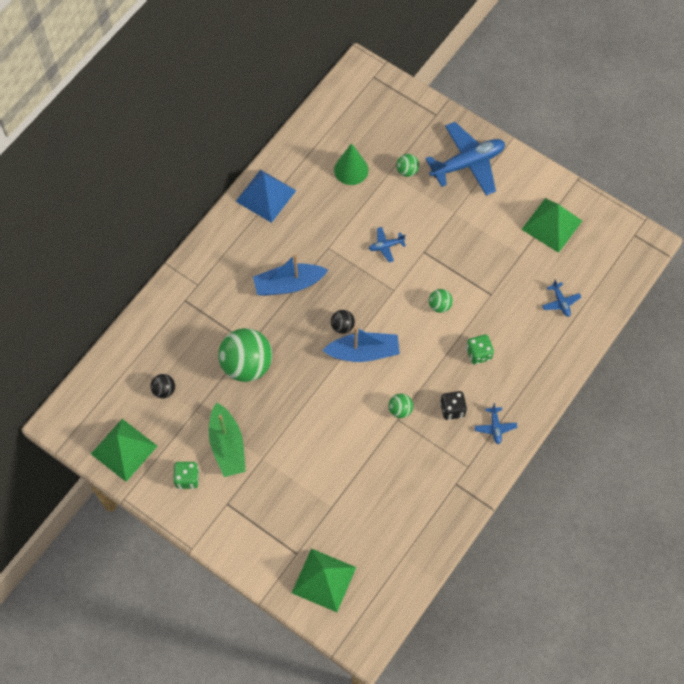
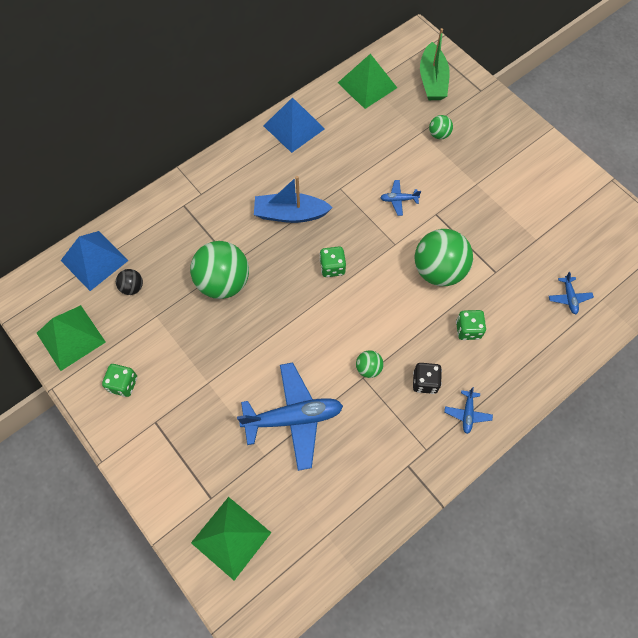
camera: 15 degrees right, 0 degrees up
(119, 374) = (94, 260): none -> blue pyramid
(227, 446) = (176, 360): green boat -> green boat (432, 80)
(342, 326) = (332, 267): black ball -> green dice
(351, 170) = (384, 122): green cone -> none
(363, 352) = (346, 299): blue boat -> none
(439, 305) = (438, 270): green ball -> green ball, size x2.18
(467, 163) = (501, 141): blue plane -> blue plane (293, 418)
(551, 225) = (575, 217): green pyramid -> green pyramid (367, 85)

